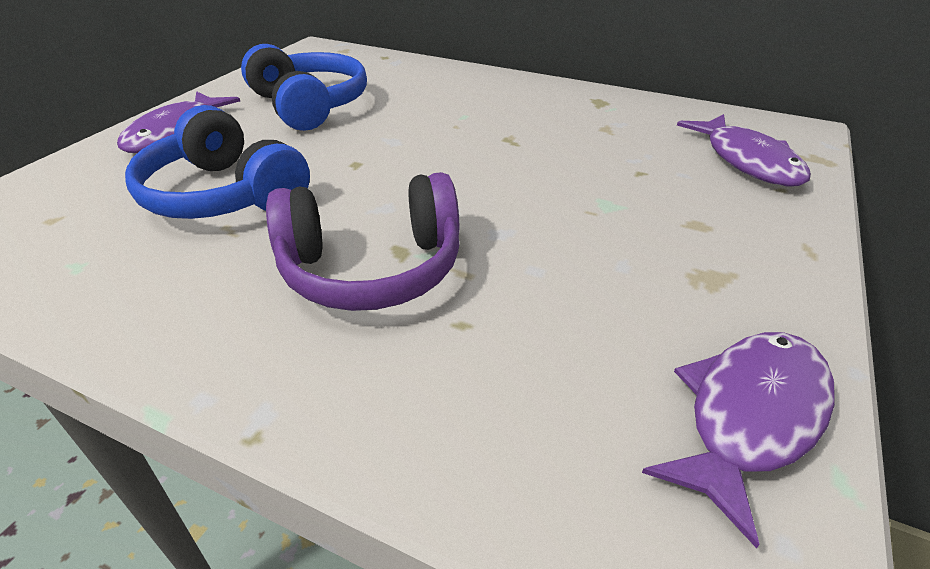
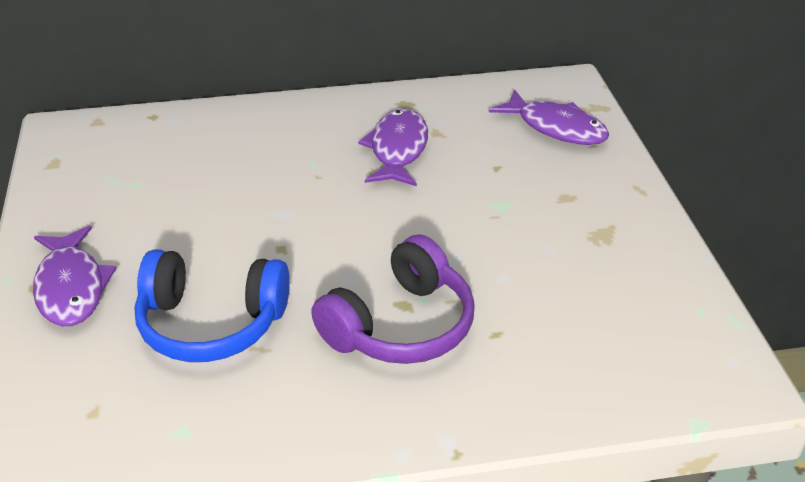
camera: 35 degrees left, 0 degrees up
(309, 105) = (158, 205): blue headphones -> none
(749, 416) = (678, 310): purple fish -> purple fish (397, 149)

